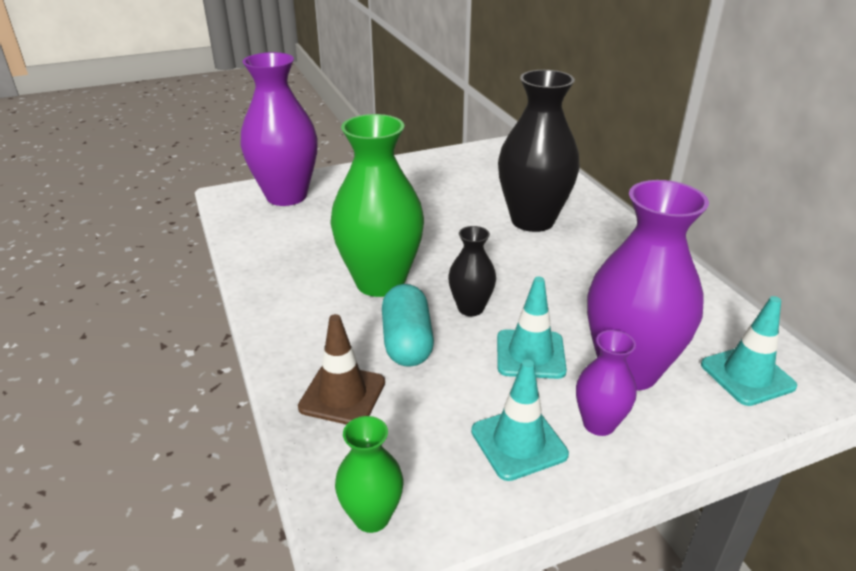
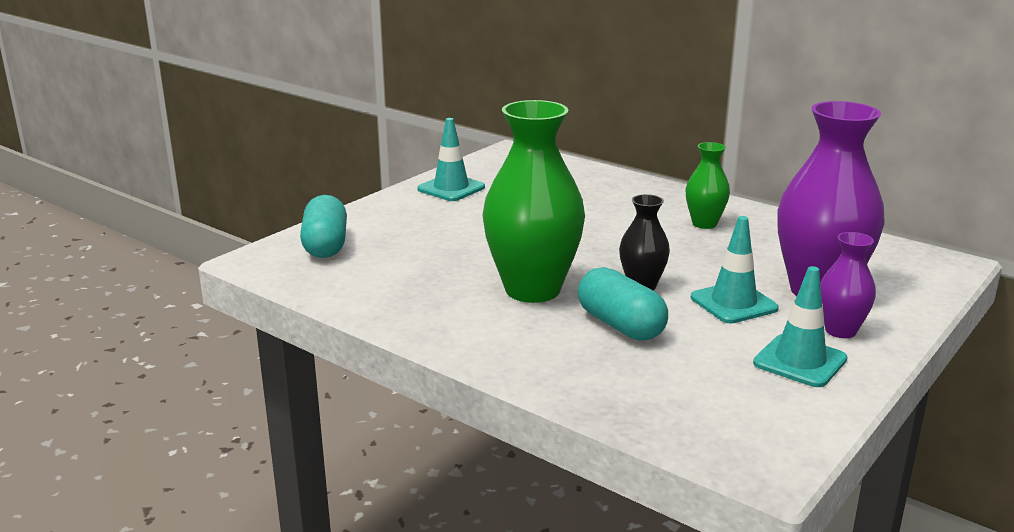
camera: 30 degrees left, 10 degrees down
(286, 196) = (325, 245): purple vase -> turquoise capsule
(342, 395) = (617, 378): brown traffic cone -> none
(371, 517) = (754, 444): green vase -> green vase (704, 224)
(532, 220) = (608, 208): black vase -> none
(747, 375) = (901, 270): turquoise traffic cone -> turquoise traffic cone (451, 188)

